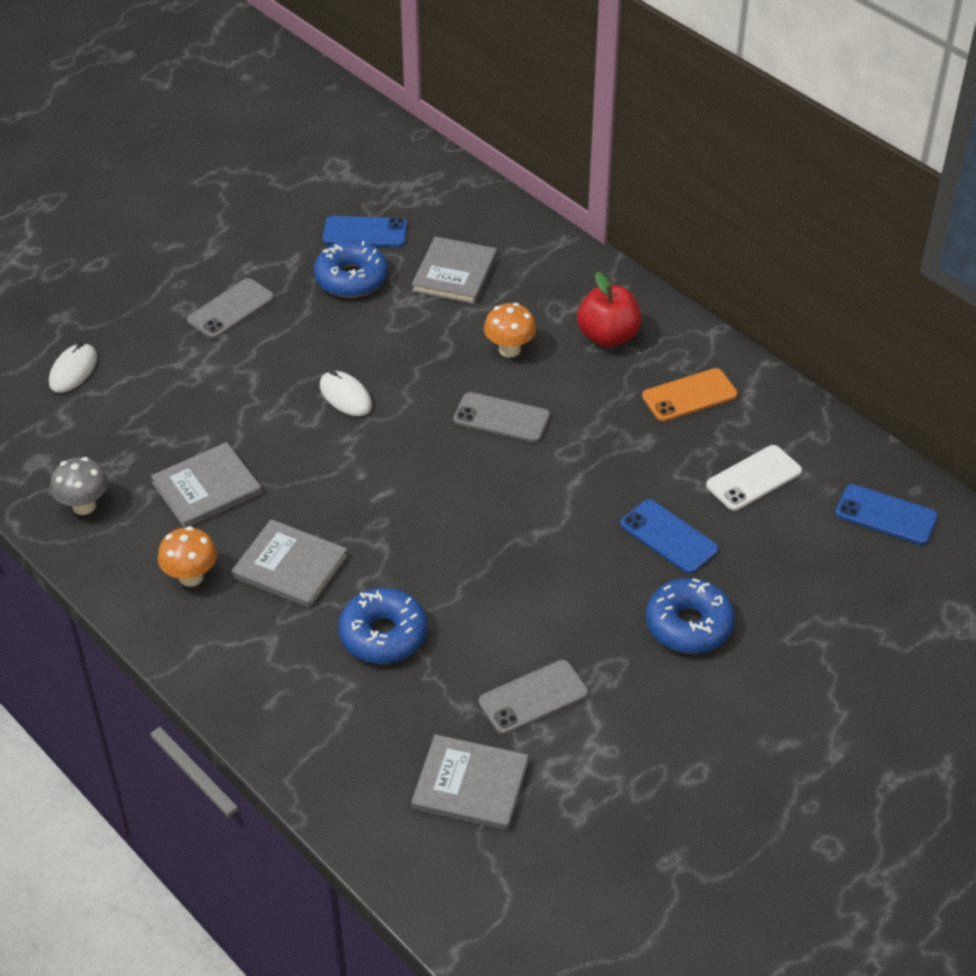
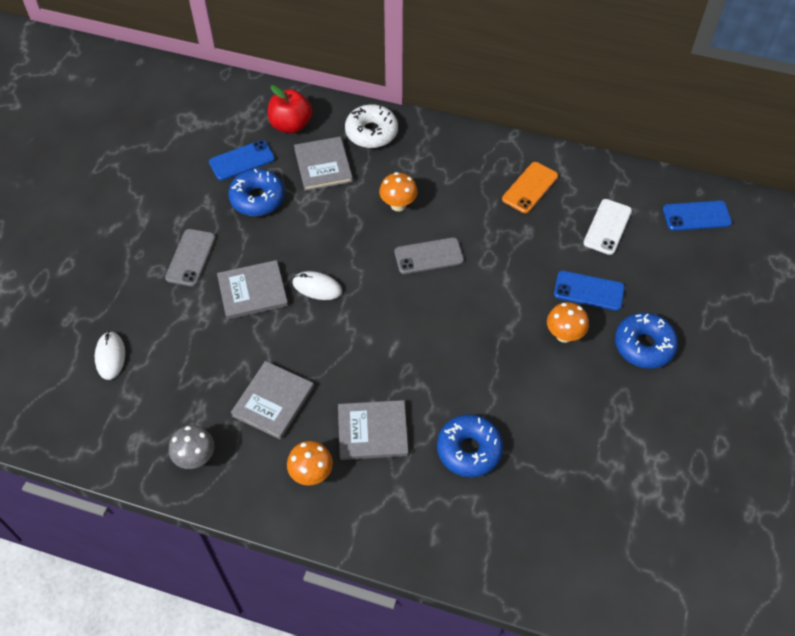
camera: 30 degrees left, 10 degrees up
(470, 785) = (600, 528): grey book -> grey book (252, 291)
(533, 697) = (592, 444): grey phone -> none
(541, 260) = (371, 132): none -> white donut
(597, 570) = (564, 335): none -> orange mushroom
(608, 336) = (452, 168): red apple -> red apple (291, 125)

